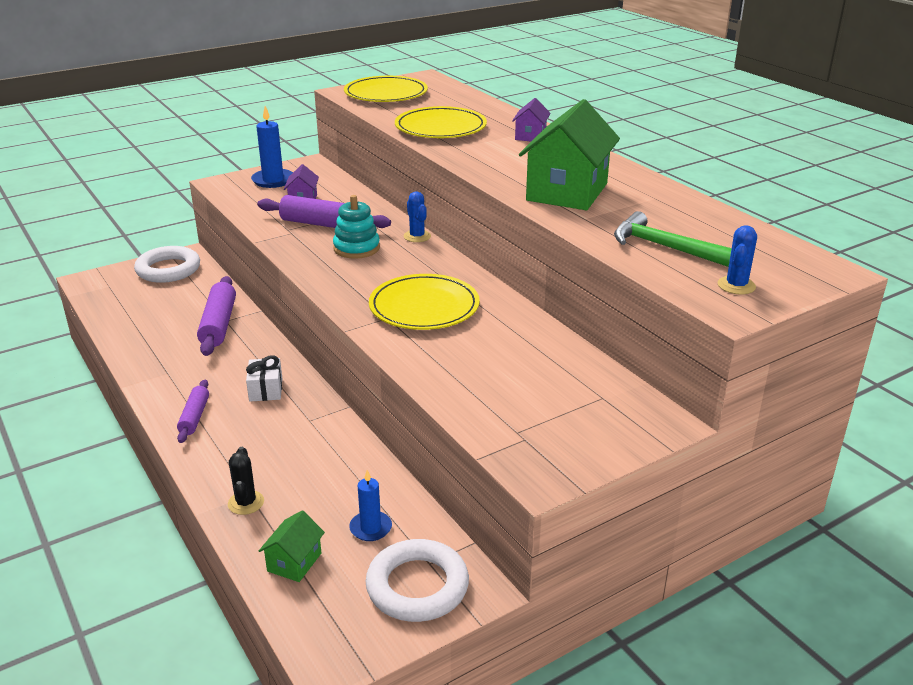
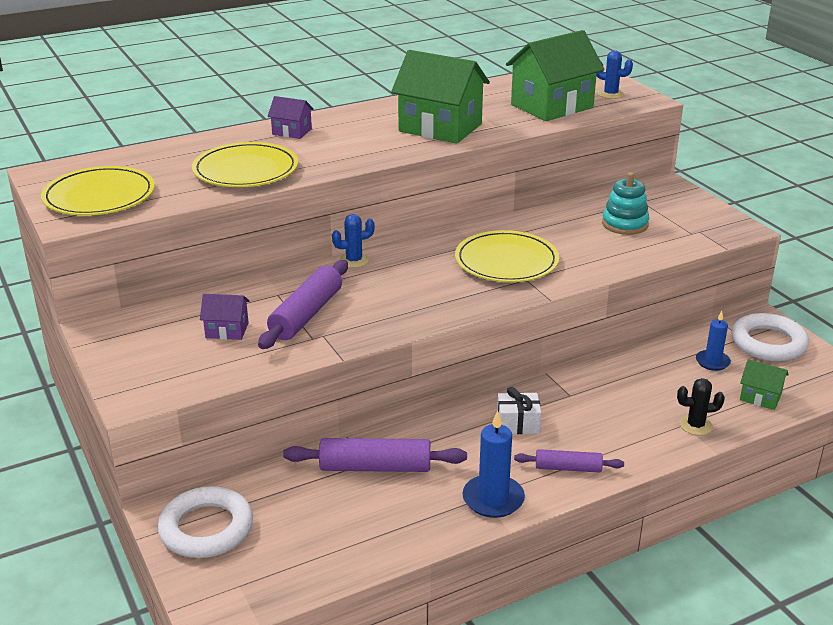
camera: 85 degrees left, 0 degrees up
(273, 180) = (147, 355): blue candle -> blue candle (493, 499)
(356, 248) = (375, 294): turquoise stacking toy -> turquoise stacking toy (625, 224)
(666, 247) = (552, 106): green hammer -> green house

